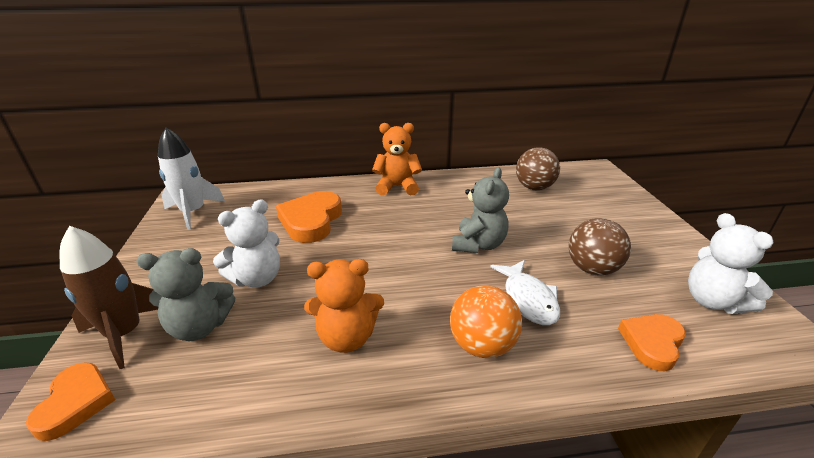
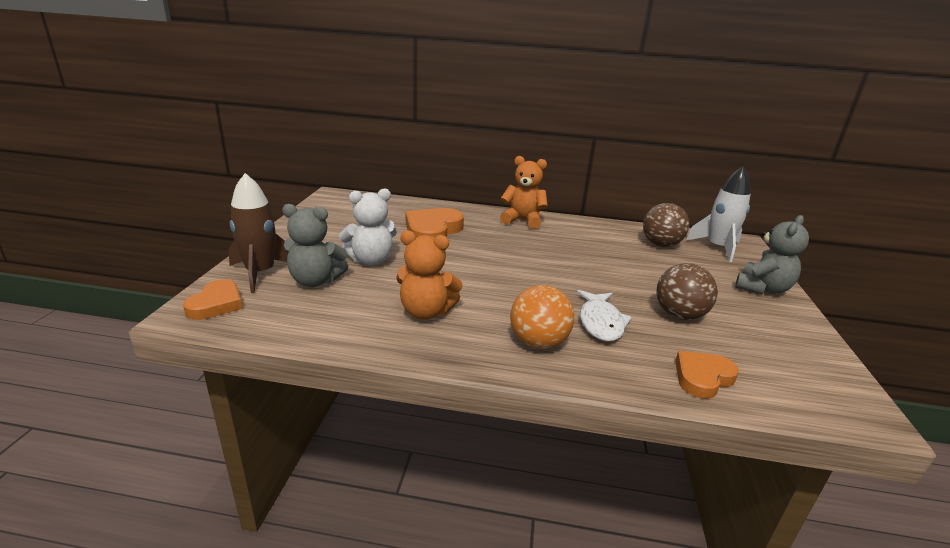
camera: 15 degrees right, 5 degrees down
(193, 212) = (338, 207): white rocket -> white rocket (717, 248)
(478, 245) = (576, 276): grey teddy bear -> grey teddy bear (762, 288)
(713, 301) = (792, 364): white teddy bear -> none

